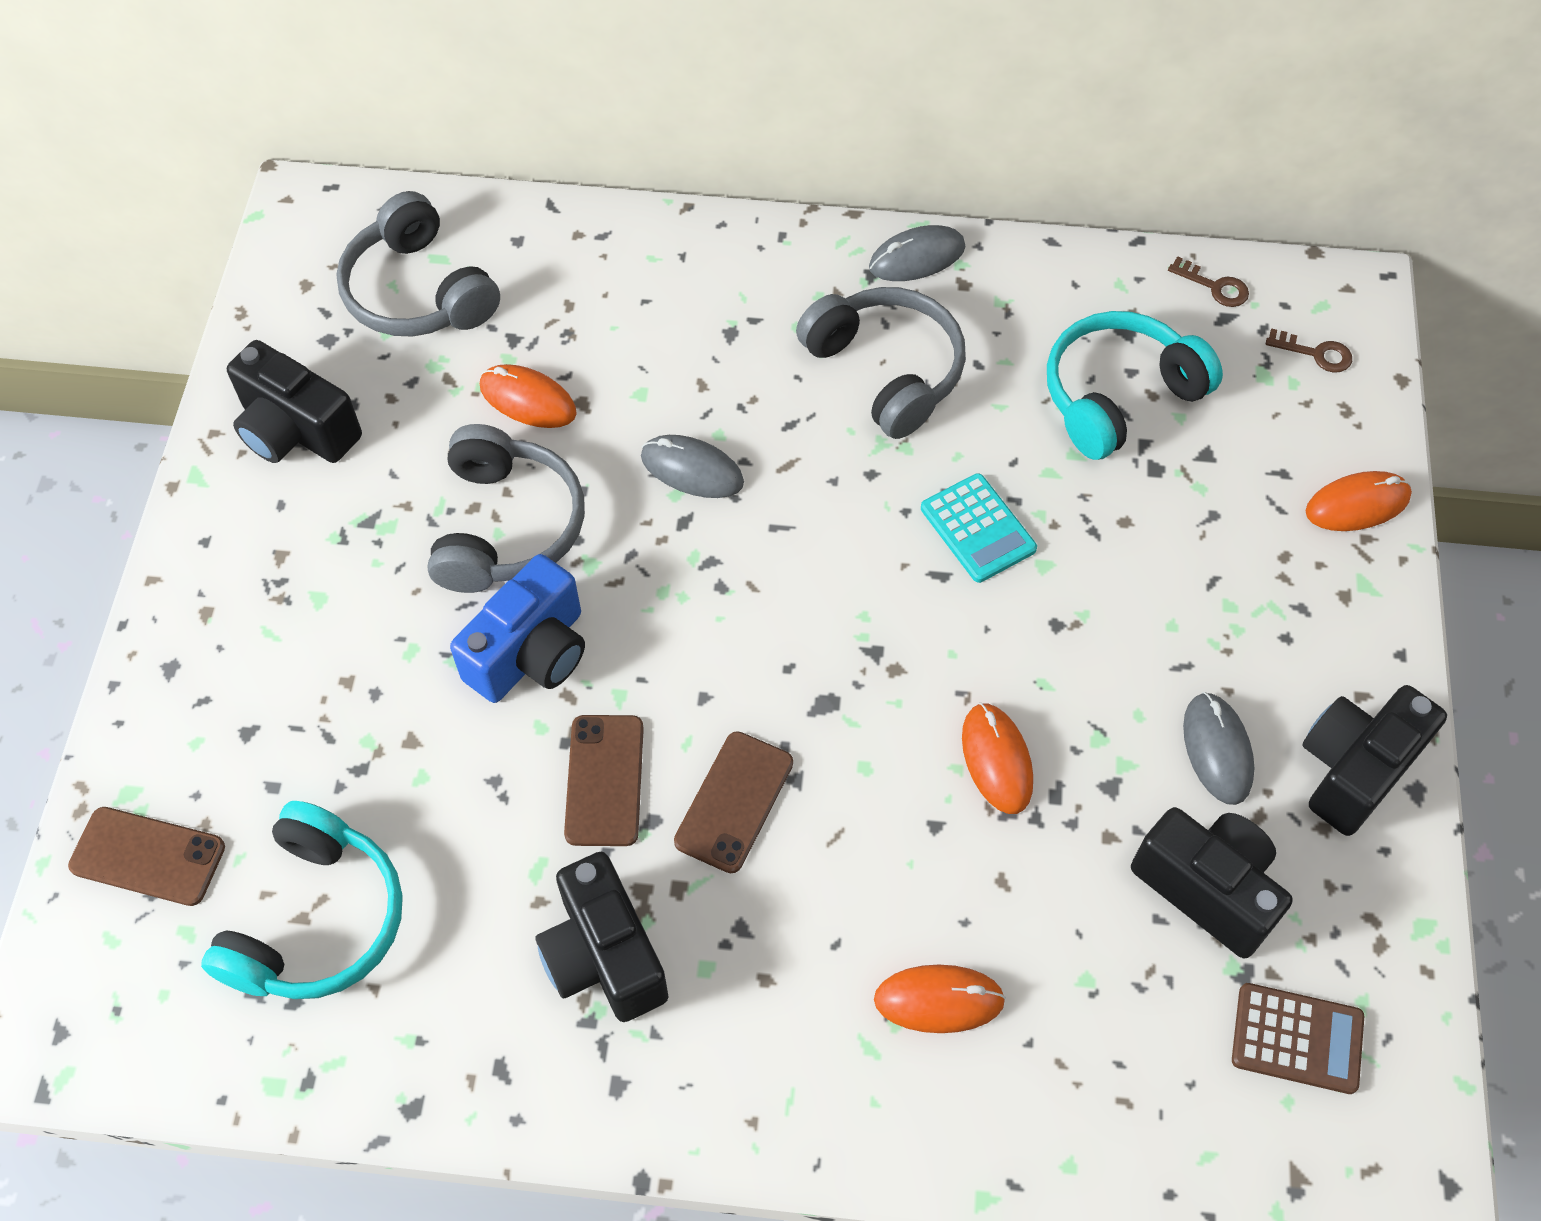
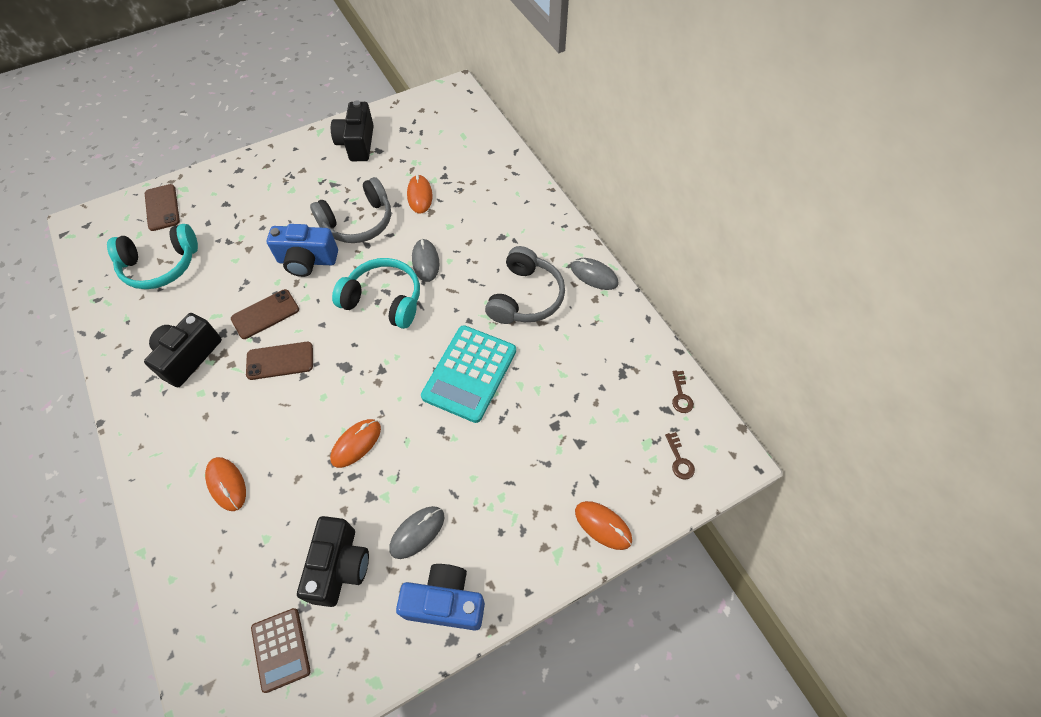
camera: 55 degrees right, 0 degrees up
(419, 291) = (443, 139): grey headphones -> none
(977, 529) = (469, 373): turquoise calculator -> turquoise calculator, size x1.71
(1119, 396) = (583, 390): turquoise headphones -> turquoise headphones (384, 300)
(1354, 769) = (445, 602): black camera -> blue camera

